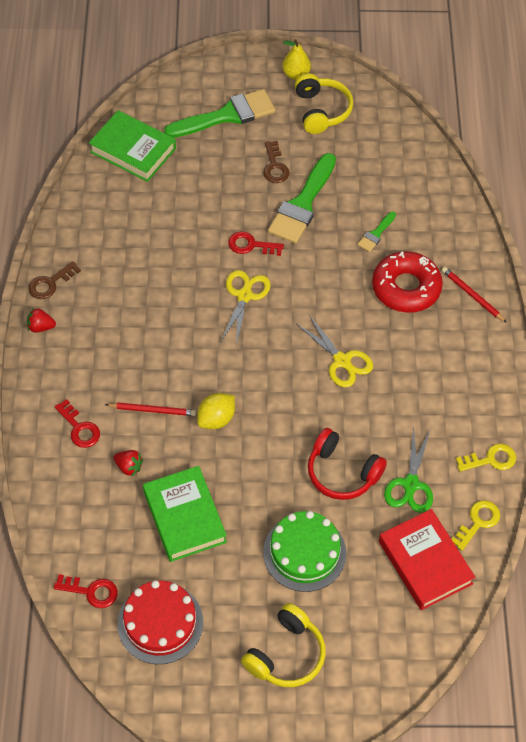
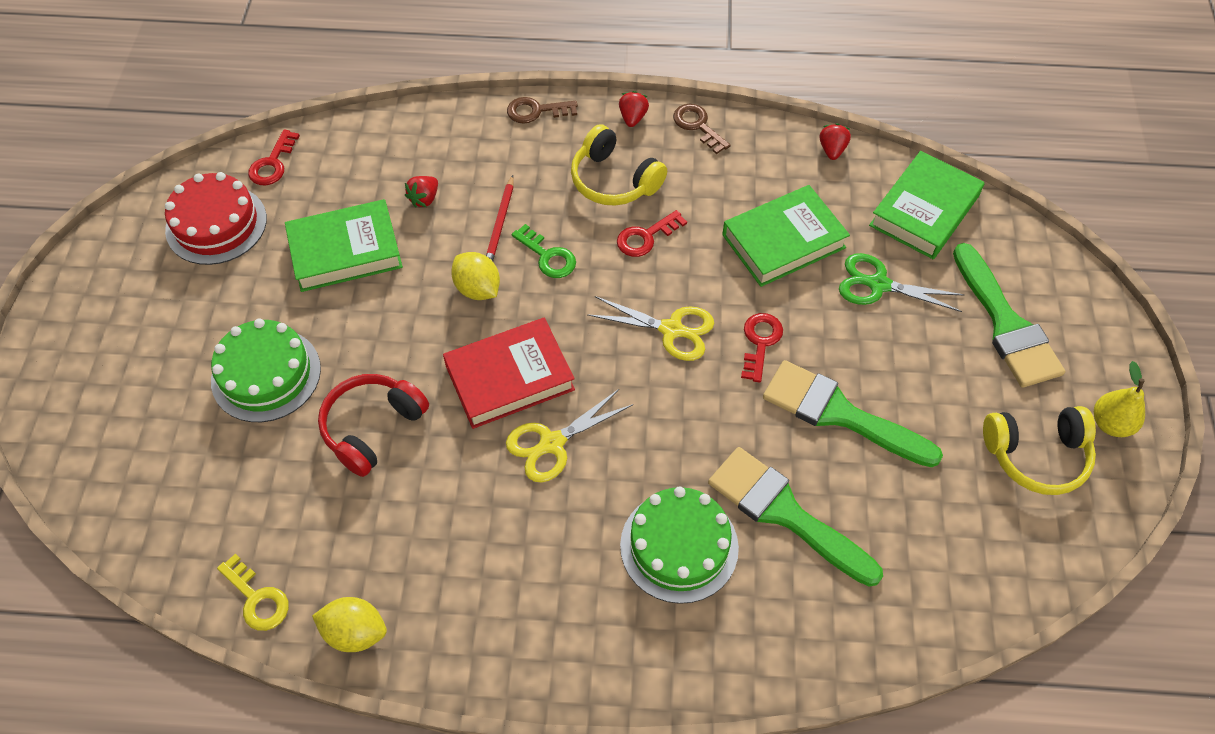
camera: 95 degrees right, 0 degrees up
(76, 200) = (832, 150): none -> red strawberry
(79, 428) = (485, 153): red key -> red key (646, 237)
(163, 231) = (783, 241): none -> green book
(183, 375) = (548, 256): none -> green key
(275, 166) = (911, 381): brown key -> brown key (536, 111)
(286, 654) = (138, 345): yellow headphones -> yellow headphones (614, 180)
(376, 234) = (785, 513): green brush -> green brush, size x2.13
(406, 288) = (679, 546): red donut -> green cake
(410, 484) = (337, 513): green scissors -> green scissors (878, 284)
(425, 562) = (214, 518): red book -> red book (509, 377)
(472, 295) = (660, 648): red pencil -> none
(491, 459) = (355, 632): yellow key -> yellow lemon

